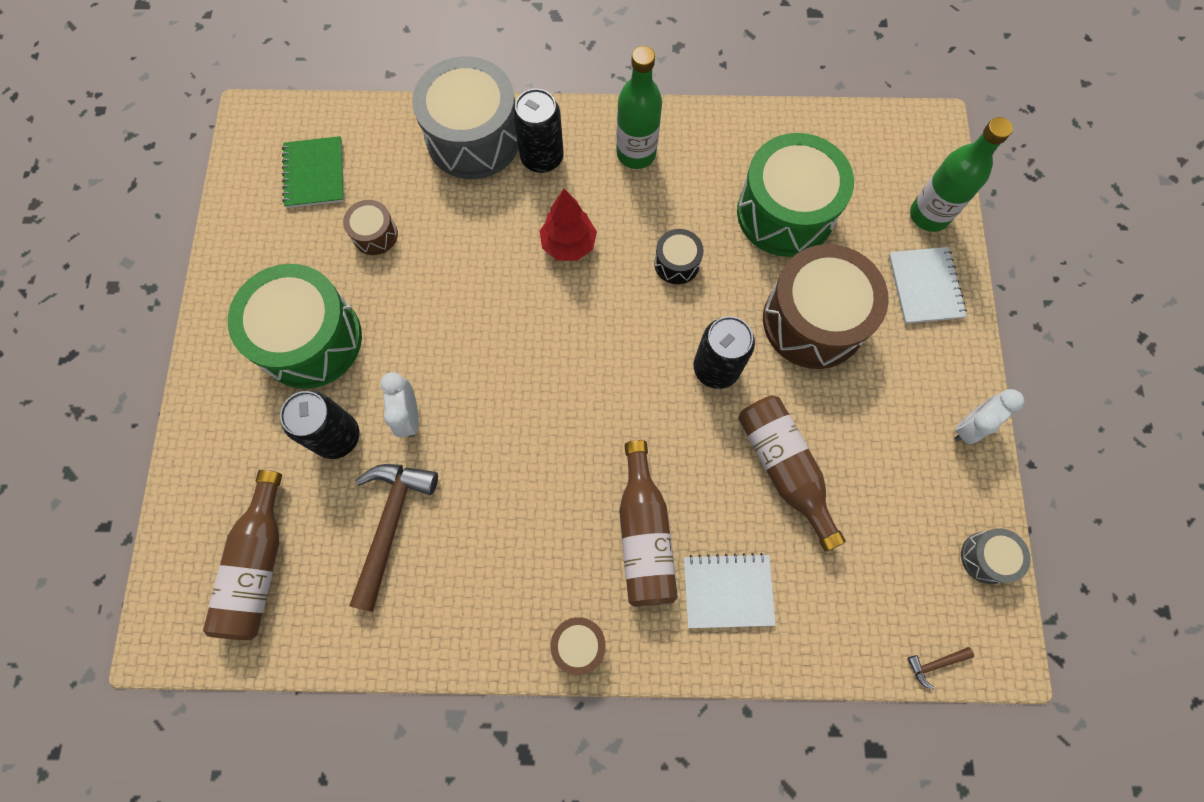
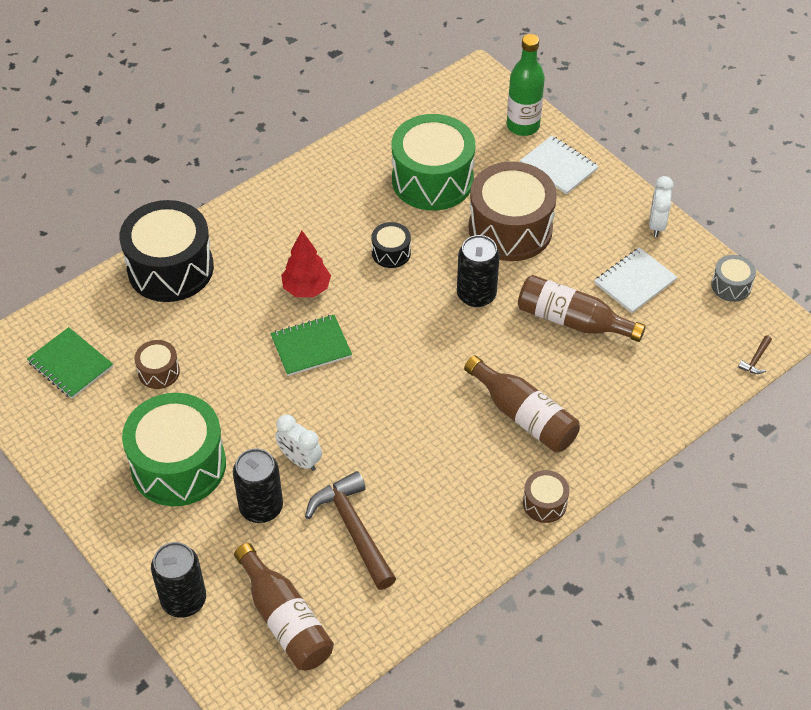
camera: 40 degrees left, 20 degrees down
(473, 138) = (170, 268): grey drum -> black drum
(520, 308) = (311, 346): none -> green notebook
(542, 157) = (233, 249): black can -> black can (184, 600)
(636, 153) = (298, 207): green bottle -> none
(728, 591) = (604, 409): white notebook -> white notebook (635, 282)

